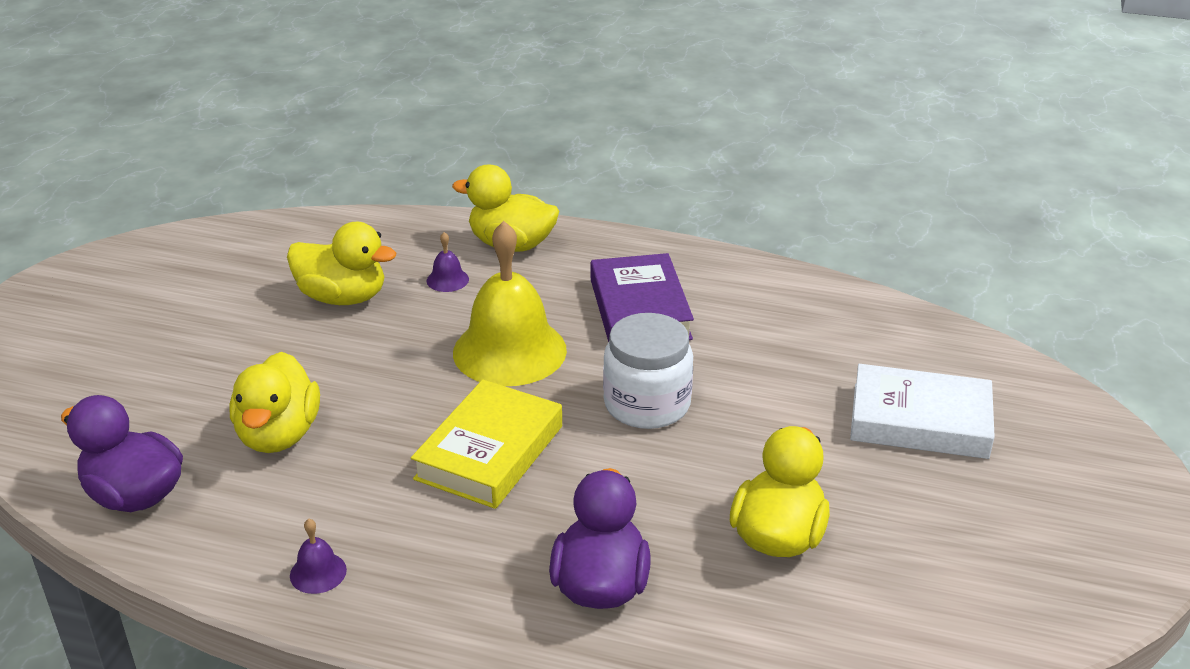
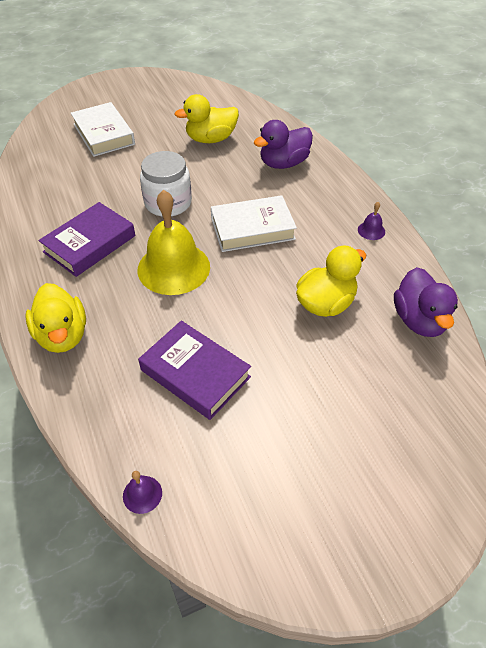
camera: 130 degrees left, 15 degrees up
(343, 297) = (195, 373): yellow duck -> purple book
(447, 280) = (130, 338): purple bell -> purple bell (142, 494)
(489, 452) = (252, 228): yellow book -> white book

